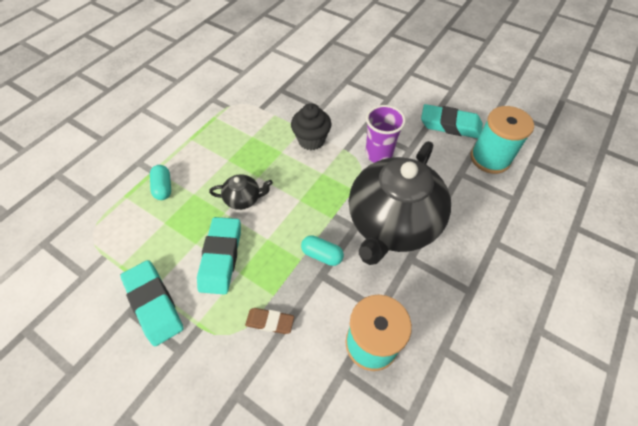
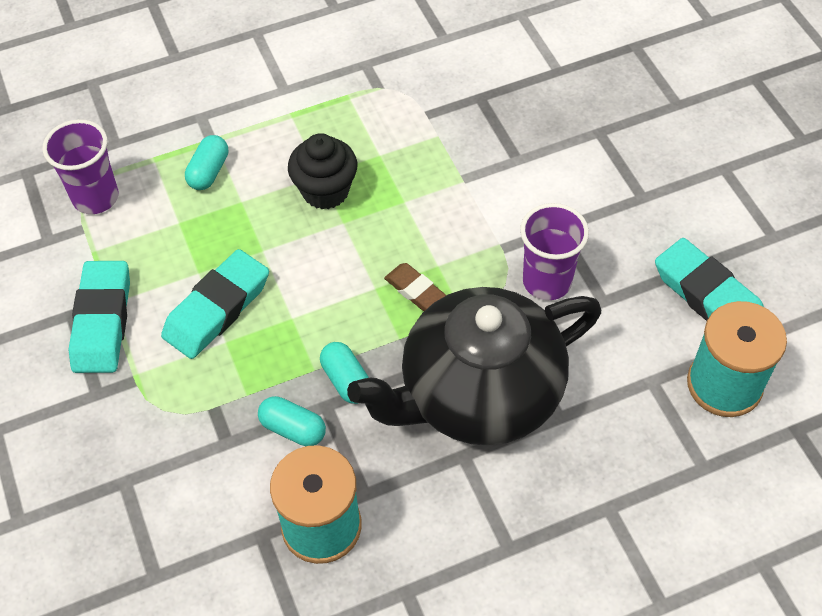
camera: 35 degrees right, 0 degrees up
(101, 235) = (96, 197): none -> purple cup
(243, 199) = (300, 244): black teapot -> none
(270, 322) = (219, 424): brown eraser -> brown eraser (415, 290)
(311, 140) = (462, 206): black cupcake -> black cupcake (325, 191)
(314, 298) = (293, 429): none -> turquoise capsule

